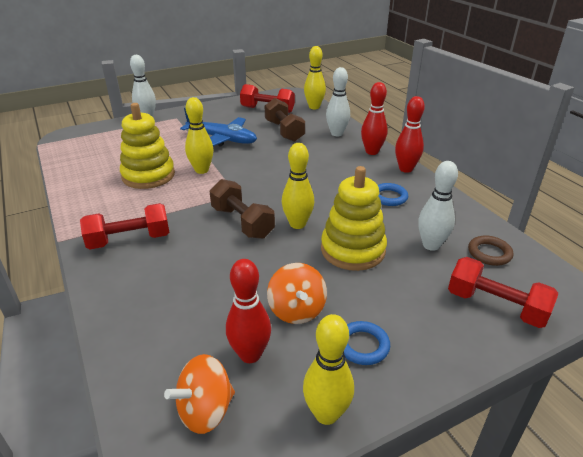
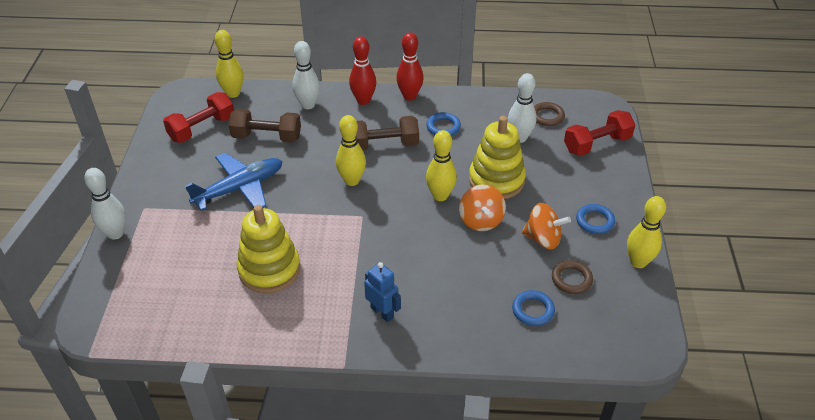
camera: 60 degrees left, 10 degrees up
(129, 240) = (382, 312): red dumbbell -> blue robot
(182, 336) = (533, 310): none -> blue ring
(202, 170) = (294, 225): yellow bowling pin -> yellow bowling pin (352, 180)
(205, 410) = (607, 318): orange spinning top -> orange spinning top (481, 220)
(242, 222) = (411, 228): brown dumbbell -> brown dumbbell (384, 145)
(250, 354) = (571, 279): red bowling pin -> brown ring

